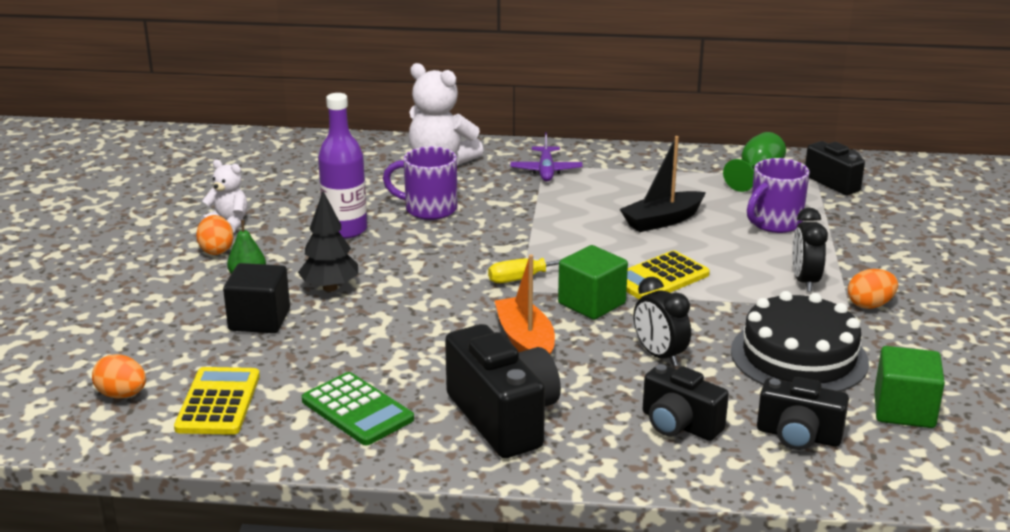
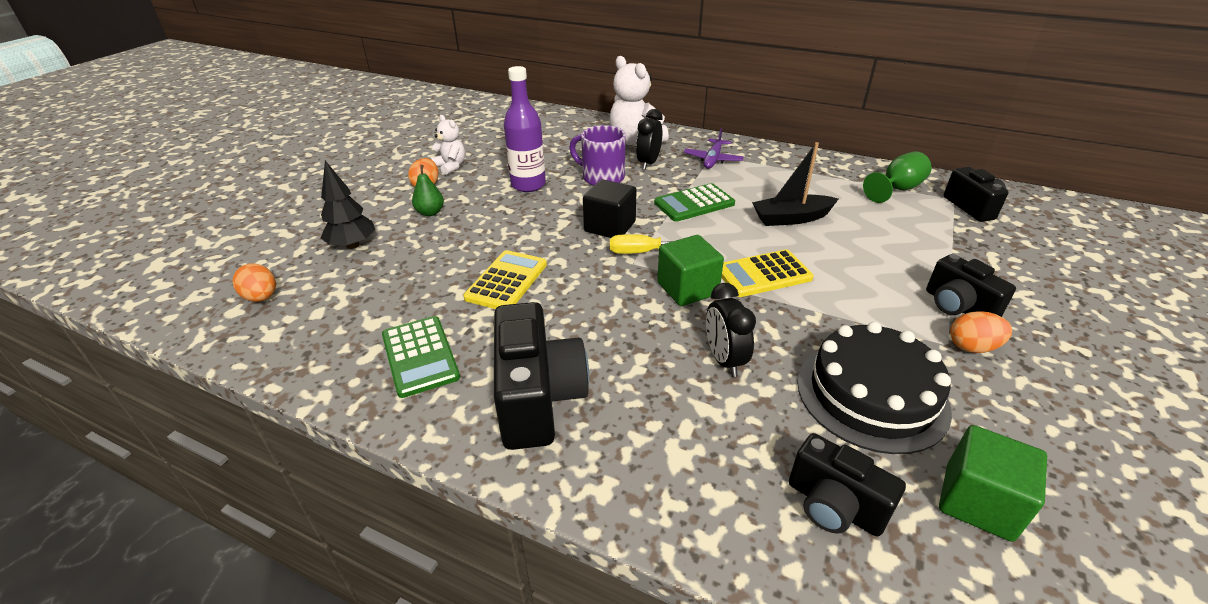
camera: 20 degrees right, 10 degrees up
(218, 402) = (322, 321): yellow calculator -> yellow calculator (506, 281)
(259, 320) = (411, 250): black cube -> black cube (610, 227)
(330, 287) = (483, 232): black tree -> black tree (352, 245)
(525, 342) = (607, 317): orange boat -> none
(551, 221) = (694, 203): none -> green calculator
(679, 425) = (705, 452): black camera -> black camera (957, 307)
(774, 223) = (897, 238): purple mug -> none
(805, 281) = (908, 305): black clock -> black clock (648, 163)

